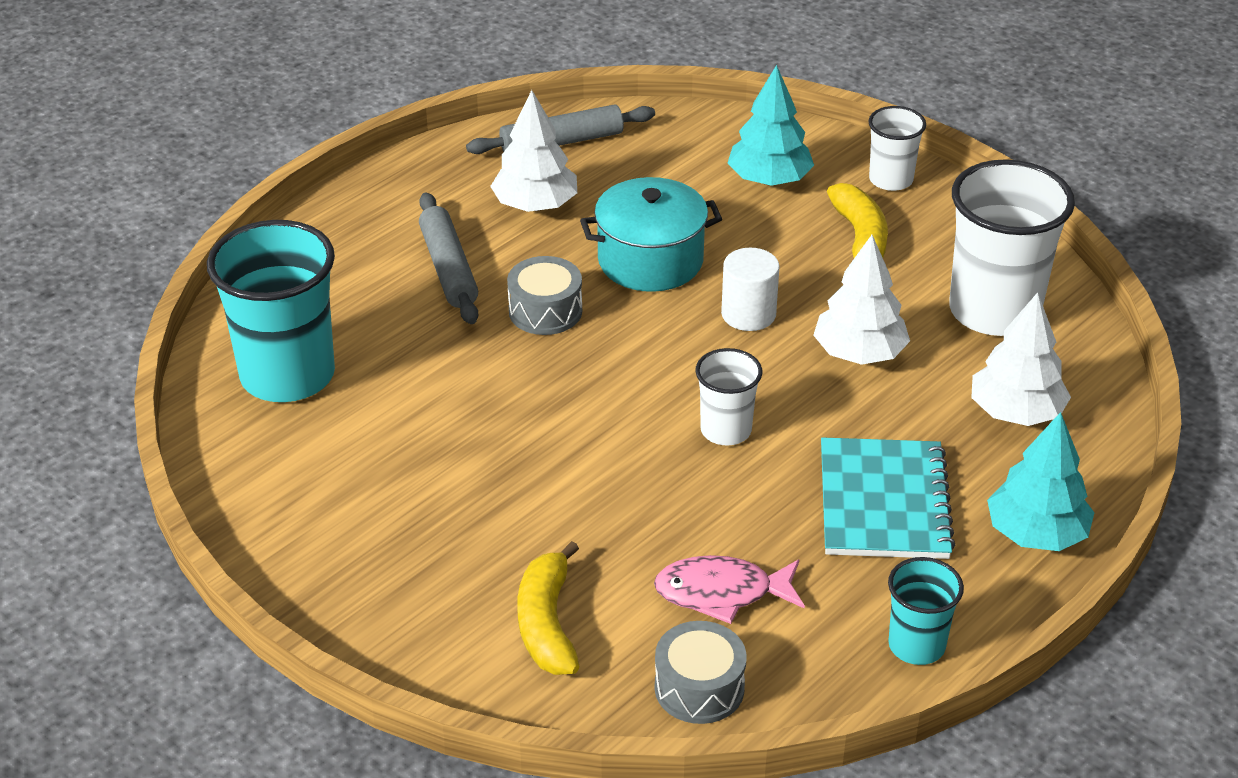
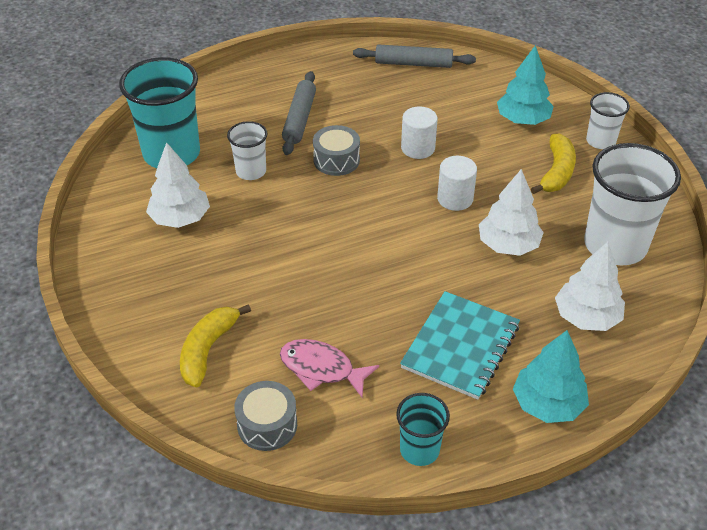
camera: 25 degrees right, 5 degrees up
(535, 205) = (373, 96): white tree -> white tree (180, 218)
(650, 260) = (418, 148): turquoise pot -> white cylinder
(726, 430) = (393, 266): white cup -> white cup (251, 171)

